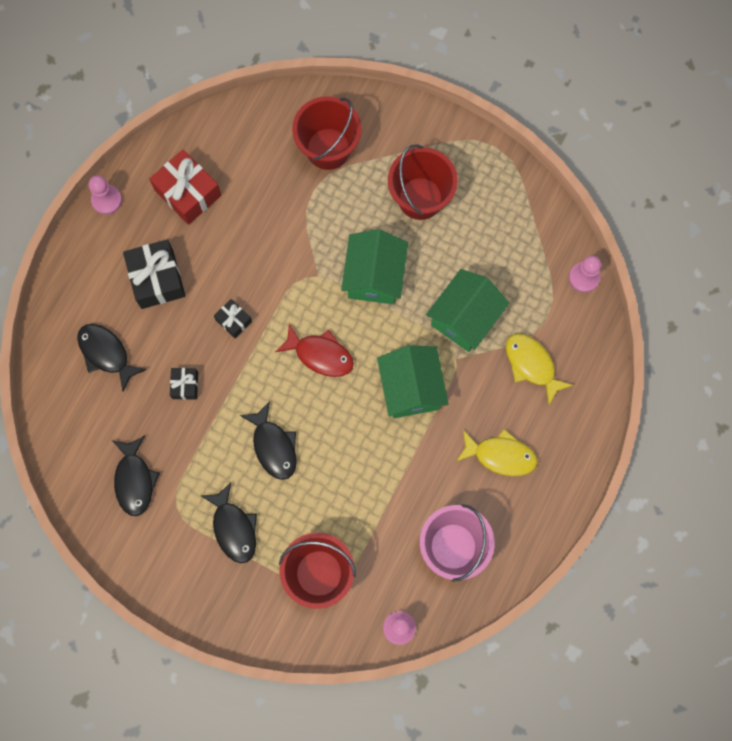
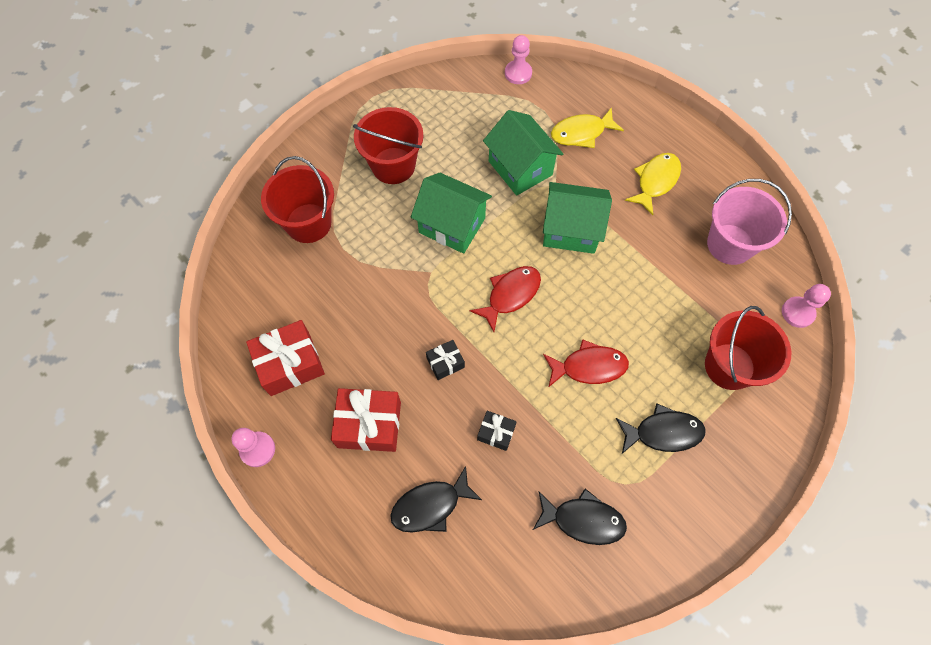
camera: 70 degrees left, 10 degrees down
(157, 279) = (369, 424): black gift -> red gift
(273, 446) = (589, 367): black fish -> red fish

